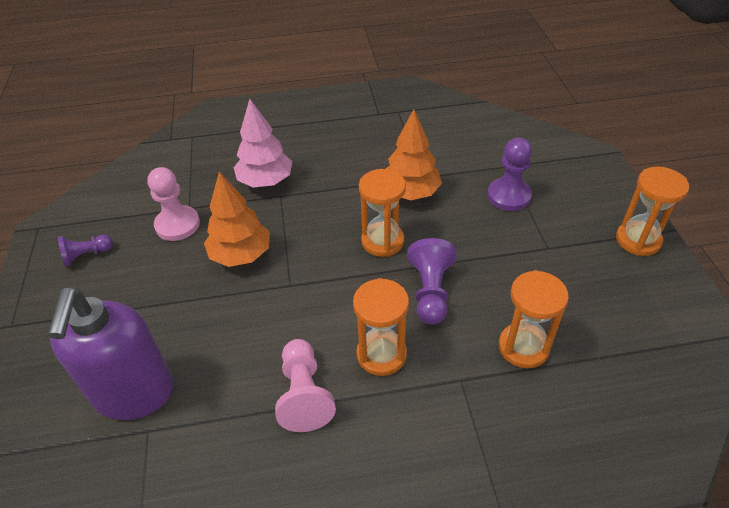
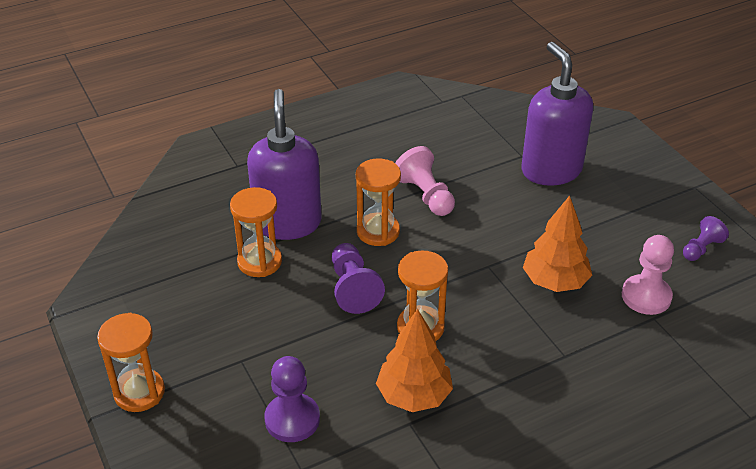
camera: 160 degrees right, 5 degrees down
(265, 181) = (596, 370): pink tree -> none
(484, 395) = (288, 223): none -> purple soap dispenser

